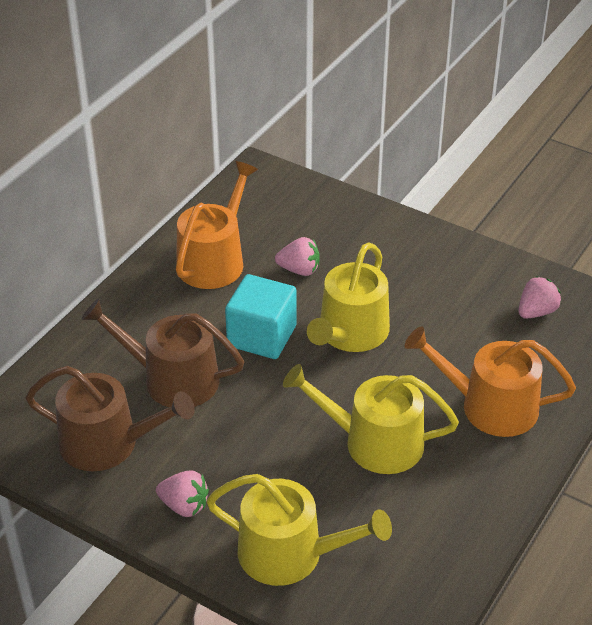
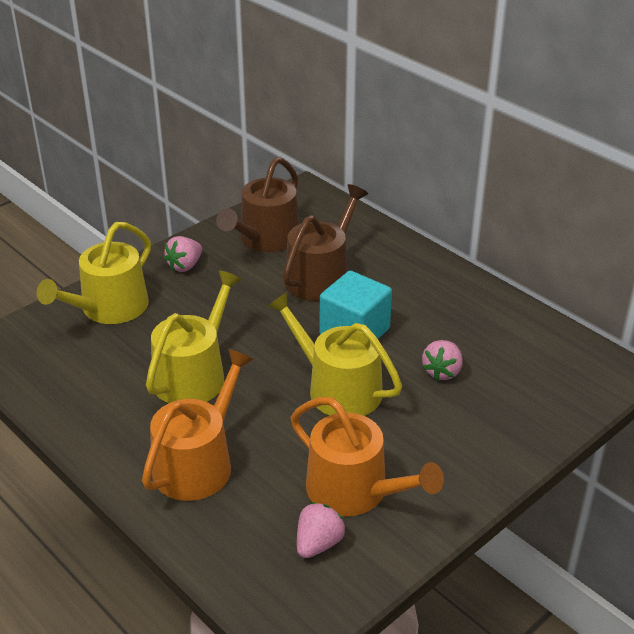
camera: 105 degrees right, 5 degrees down
(214, 260) = (471, 319): orange watering can -> orange watering can (355, 491)
(536, 312) = (318, 544): pink strawberry -> pink strawberry turned 120 degrees counterclockwise

